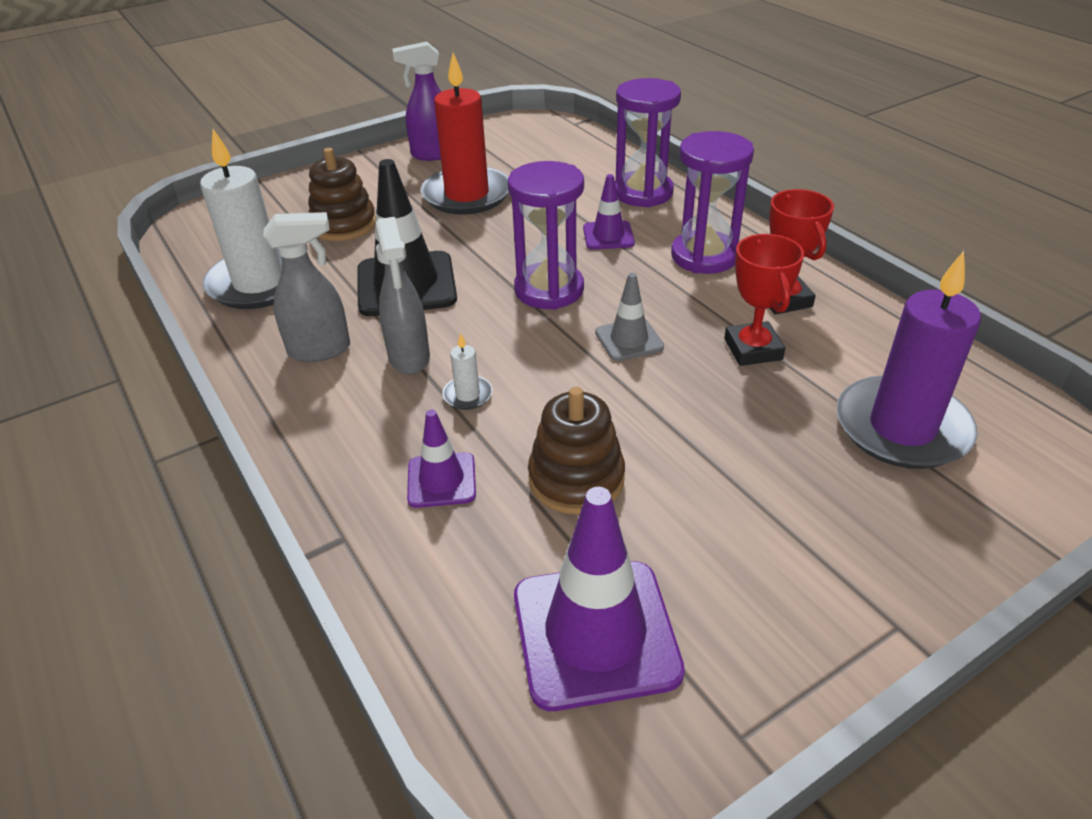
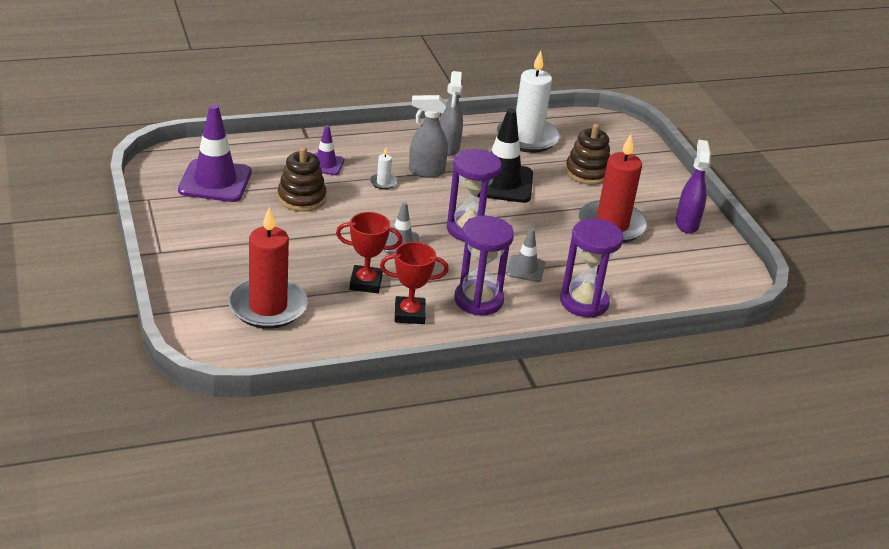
camera: 100 degrees right, 5 degrees down
(608, 236) = (525, 269): purple traffic cone -> grey traffic cone
(902, 428) = (268, 307): purple candle -> red candle

